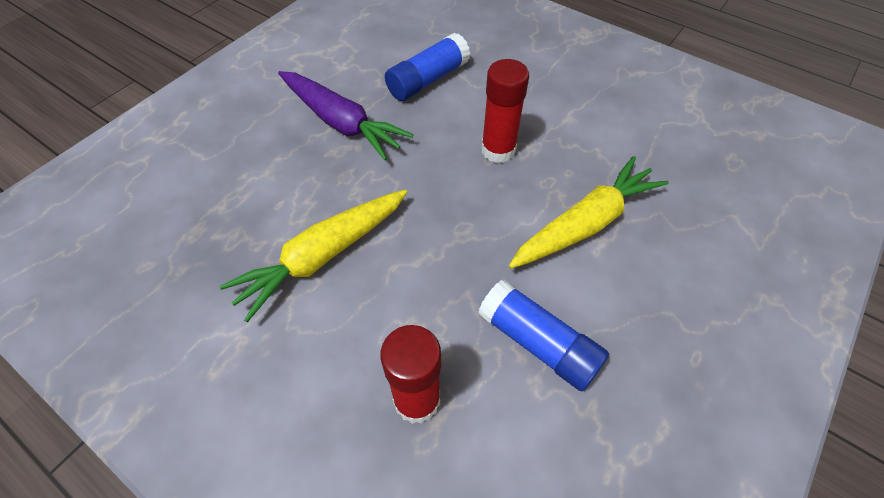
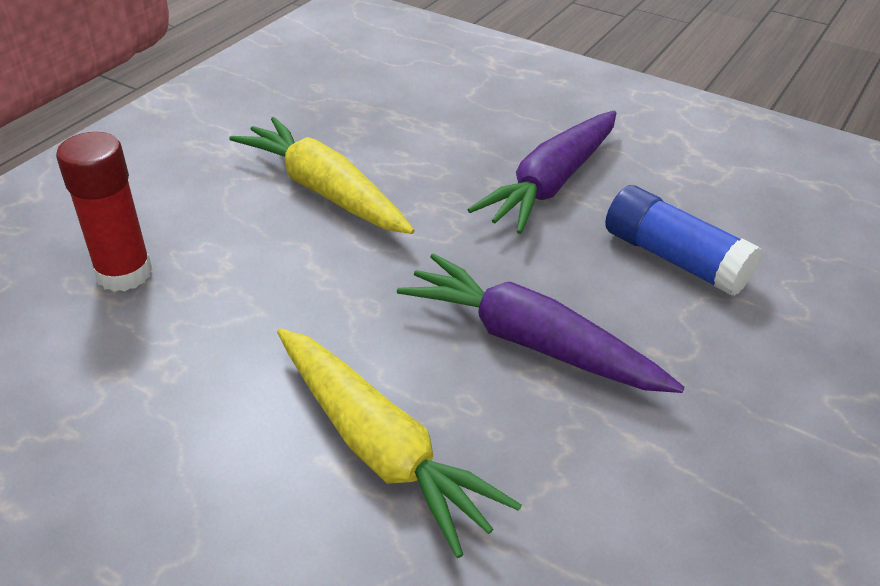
camera: 85 degrees right, 15 degrees down
(498, 150) = (530, 342): red glue stick -> purple carrot
(538, 343) = (173, 379): blue glue stick -> none

